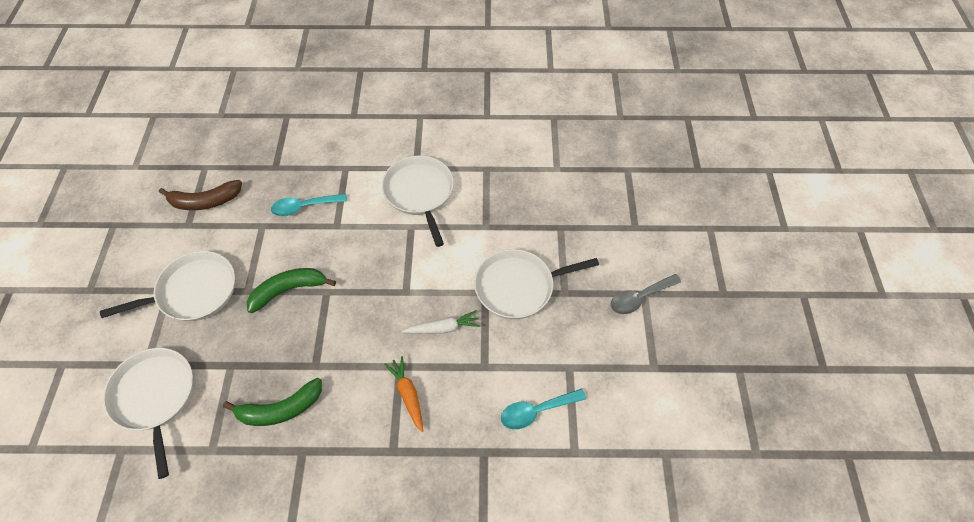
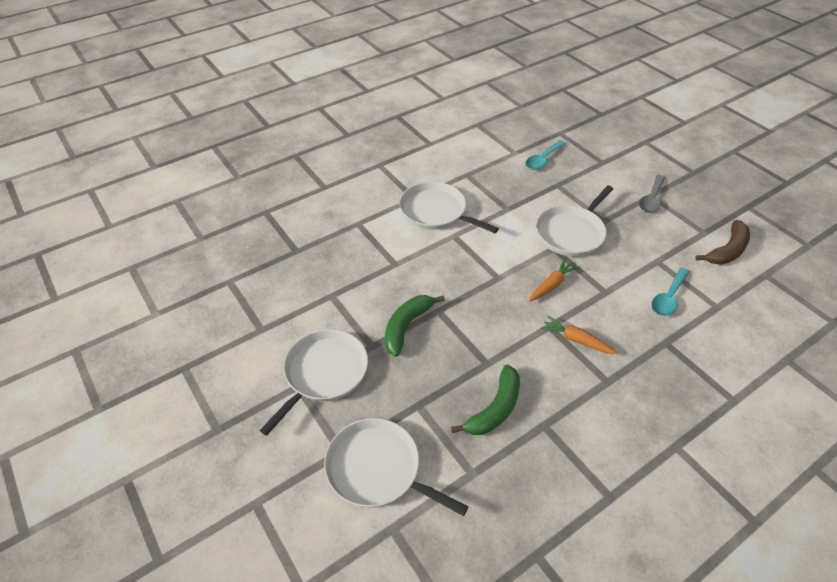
camera: 35 degrees left, 10 degrees down
(205, 201) = (259, 305): brown banana -> brown banana (727, 250)
(304, 207) = (354, 265): turquoise spoon -> turquoise spoon (543, 160)
(443, 328) = (551, 285): white carrot -> orange carrot

